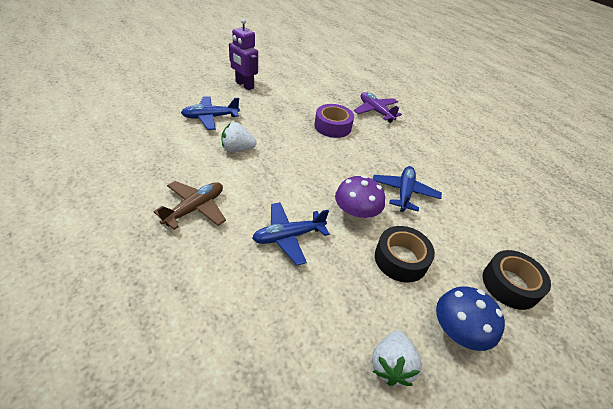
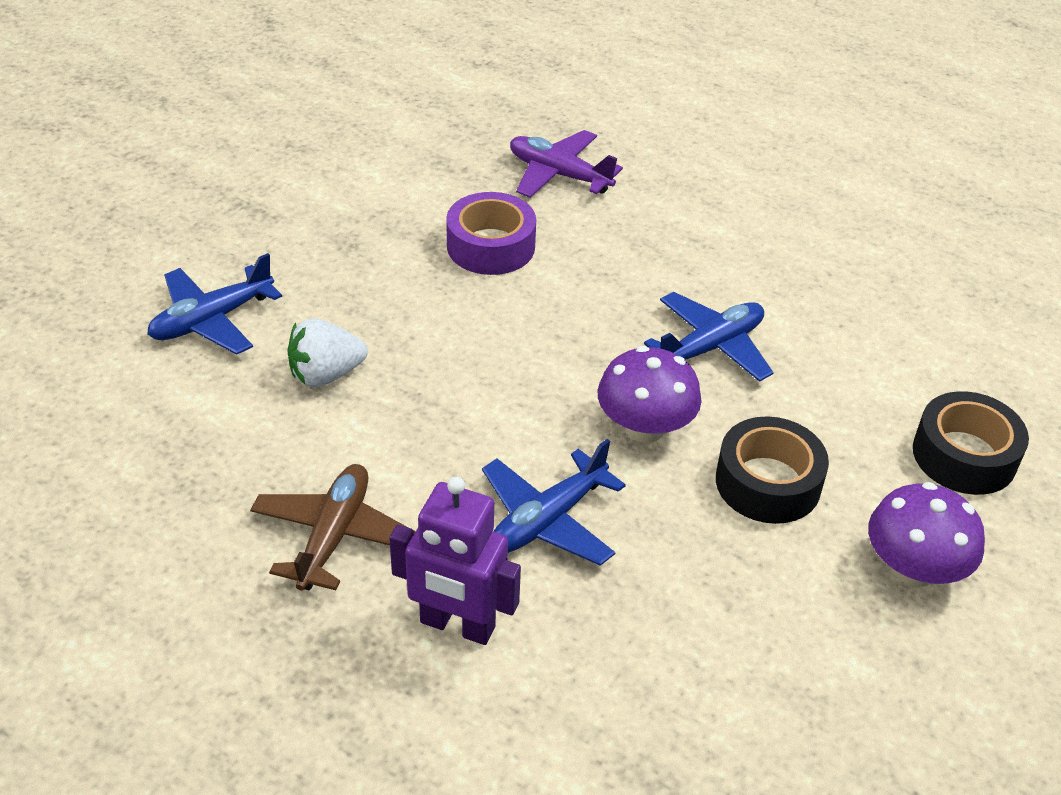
camera: 20 degrees left, 0 degrees up
(244, 85) = (227, 206): purple robot -> purple robot (457, 625)
(391, 365) = (837, 663): white strawberry -> none
(404, 193) = (710, 347): blue plane -> blue plane turned 60 degrees clockwise
(457, 332) = (913, 569): blue mushroom -> purple mushroom

